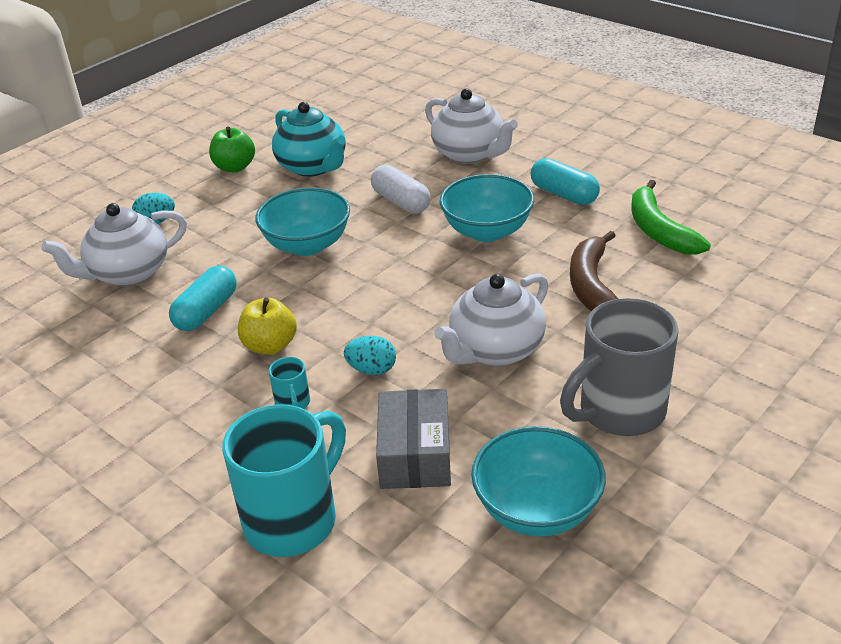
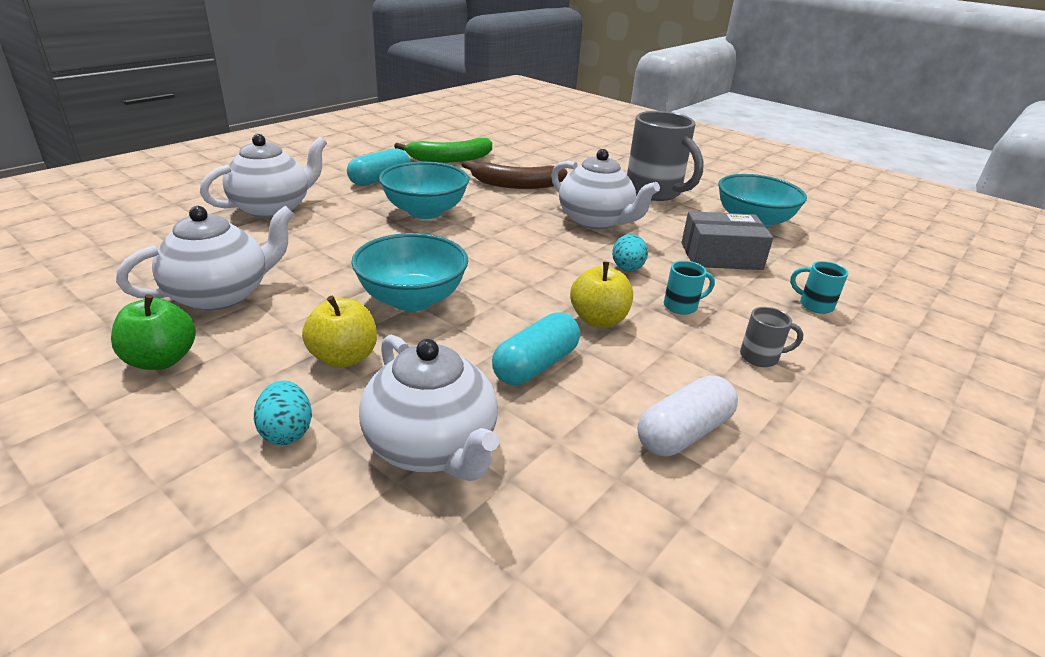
camera: 95 degrees left, 5 degrees down
(197, 448) = (761, 357): none -> grey mug
(206, 311) = (536, 365): turquoise capsule -> turquoise capsule turned 75 degrees counterclockwise
(228, 228) = (344, 358): none -> yellow apple
(294, 519) = (814, 305): turquoise mug -> turquoise mug, size x0.43
(313, 167) = (221, 295): turquoise teapot -> white teapot
(401, 202) = (348, 245): white capsule -> white capsule (683, 433)

